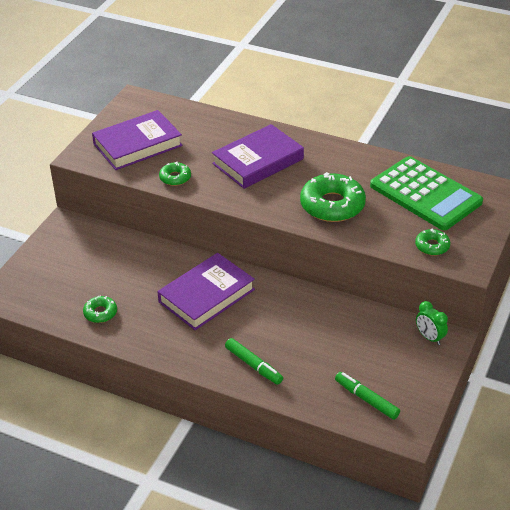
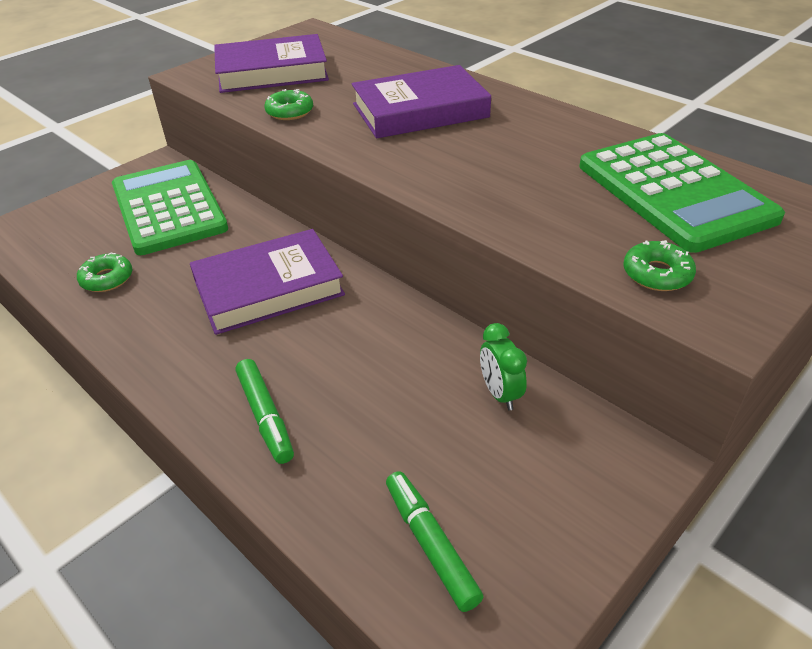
camera: 20 degrees right, 0 degrees up
(100, 256) = (168, 207): none -> green calculator
(332, 205) = (501, 181): green donut -> none
(429, 337) = (609, 448): green clock -> green clock (499, 393)

